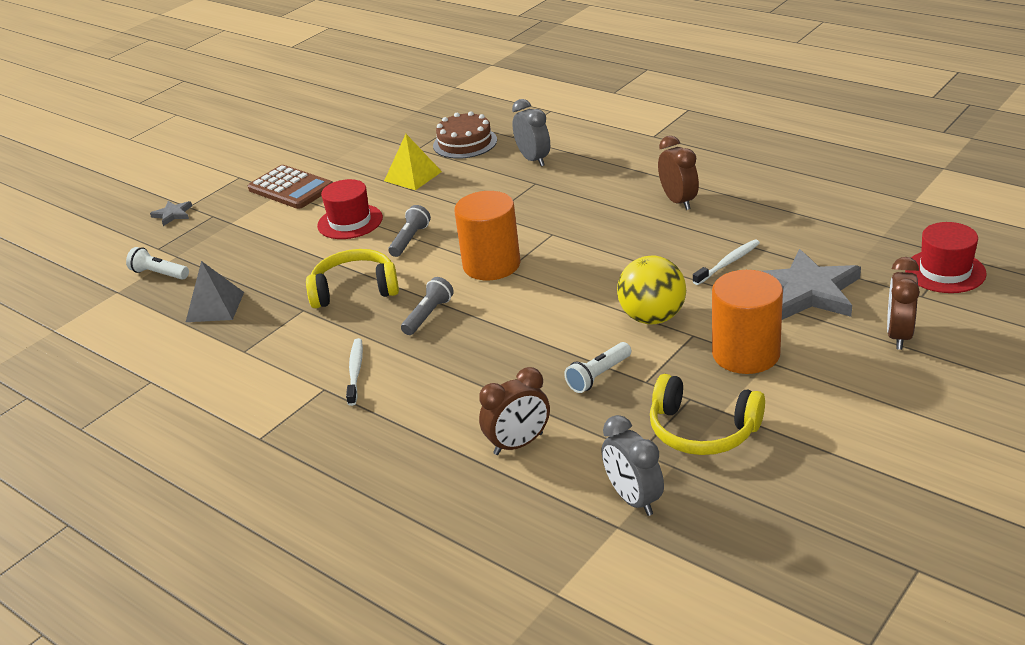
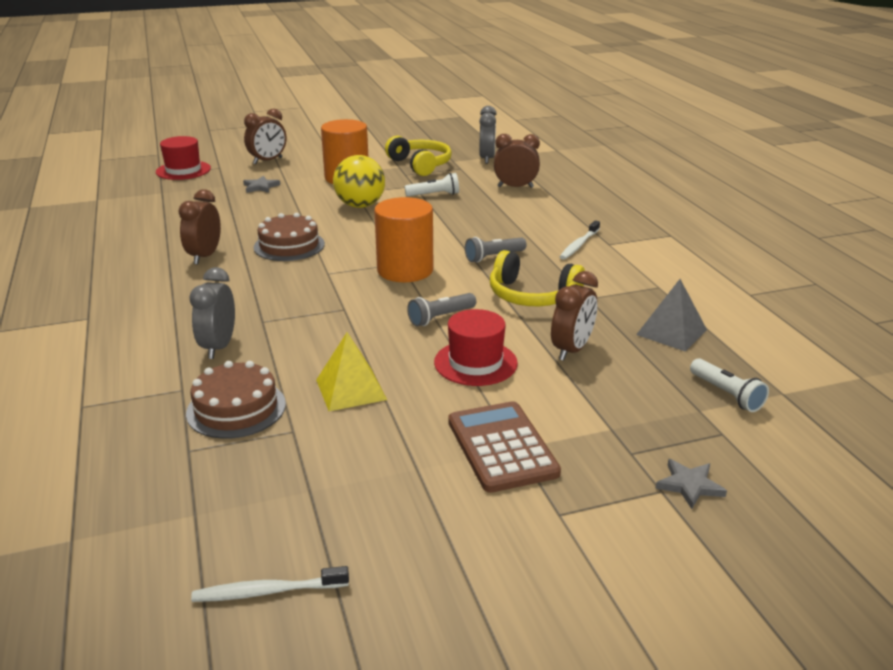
camera: 150 degrees left, 5 degrees down
(287, 259) = (571, 350): none -> brown clock
(631, 241) = (289, 245): none -> brown cake
(728, 263) = (265, 212): white toothbrush -> white toothbrush (267, 591)
(807, 291) = (260, 187): grey star -> grey star, size x0.46

